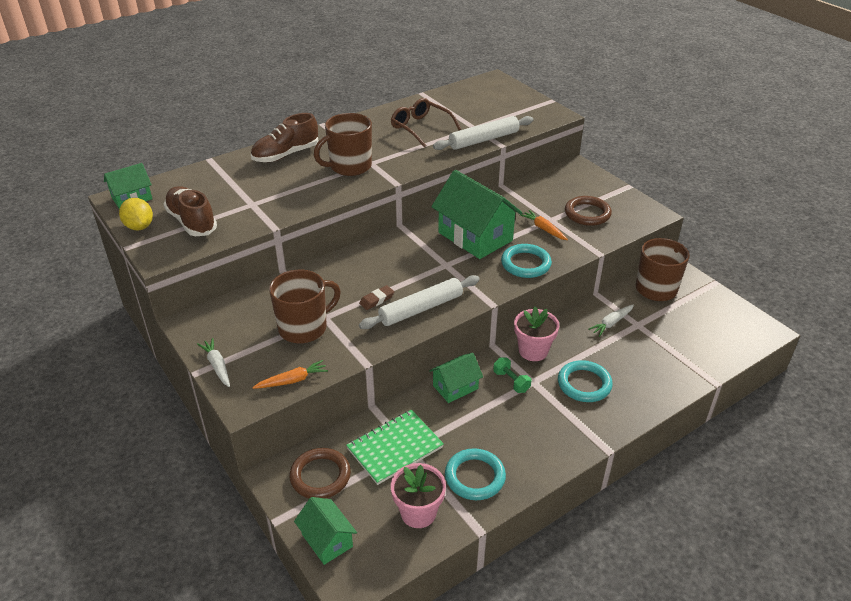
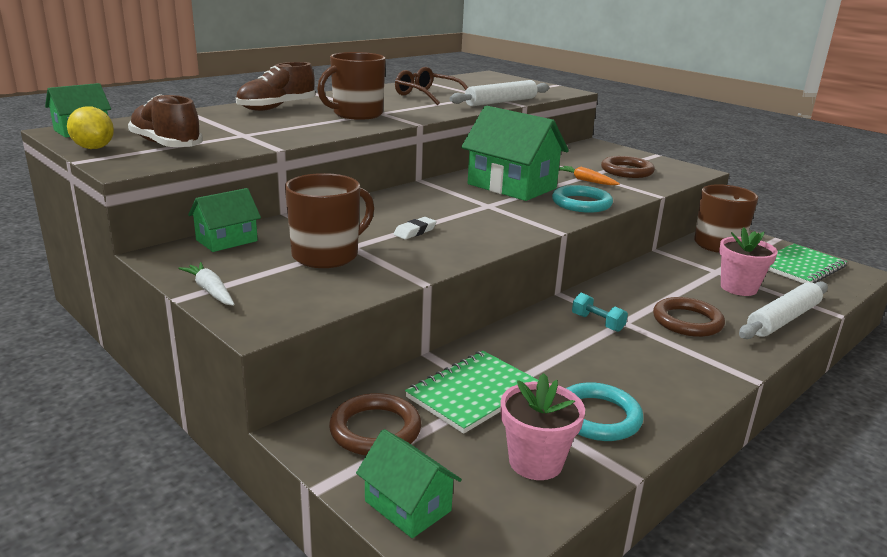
camera: 10 degrees left, 15 degrees down
(292, 380) = (324, 300): orange carrot -> none
(377, 300) = (415, 231): brown eraser -> white eraser
(421, 309) = (474, 237): white rolling pin -> white rolling pin (782, 319)
(455, 387) = (529, 331): green house -> green house (227, 240)
(511, 381) = (597, 323): green dumbbell -> turquoise dumbbell
(533, 351) = (609, 296): pink flower pot -> pink flower pot (738, 288)
(584, 384) = (687, 321): turquoise ring -> brown ring
(611, 323) = (686, 271): white carrot -> none
(715, 322) = (800, 266): none -> green notebook

